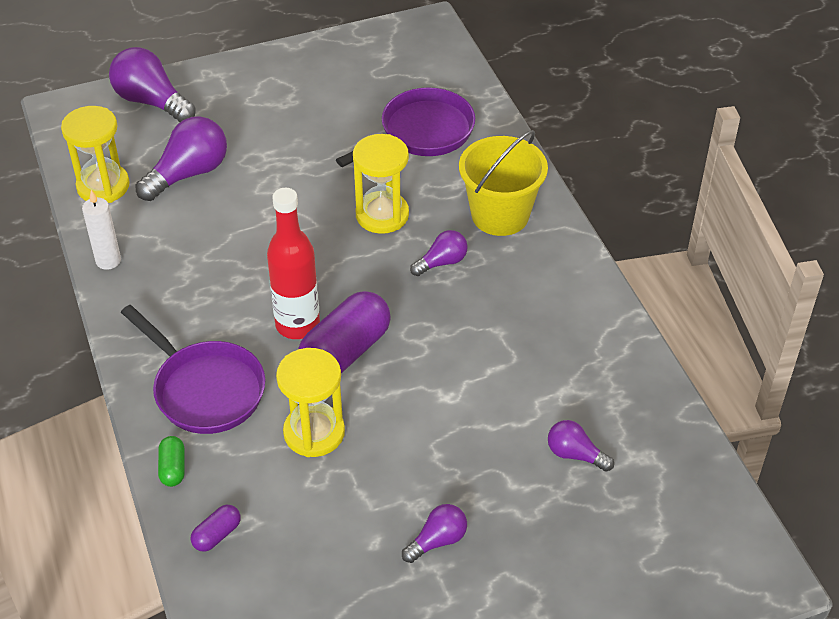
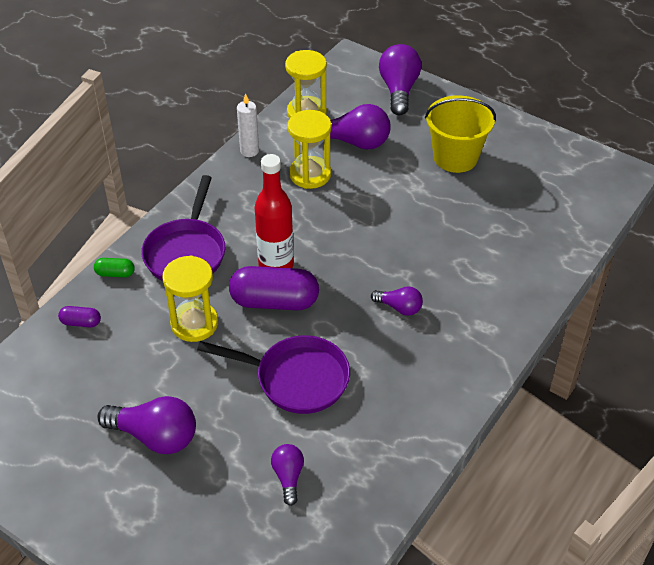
camera: 55 degrees right, 0 degrees up
(173, 468) = (115, 273): green capsule -> green capsule turned 45 degrees clockwise
(382, 215) = (412, 252): yellow hourglass -> yellow hourglass (310, 174)
(421, 133) = (511, 230): purple pan -> purple pan (296, 379)
(437, 540) = (155, 436): purple light bulb -> purple light bulb, size x1.77
(500, 215) = (476, 315): yellow bucket -> yellow bucket (455, 157)

